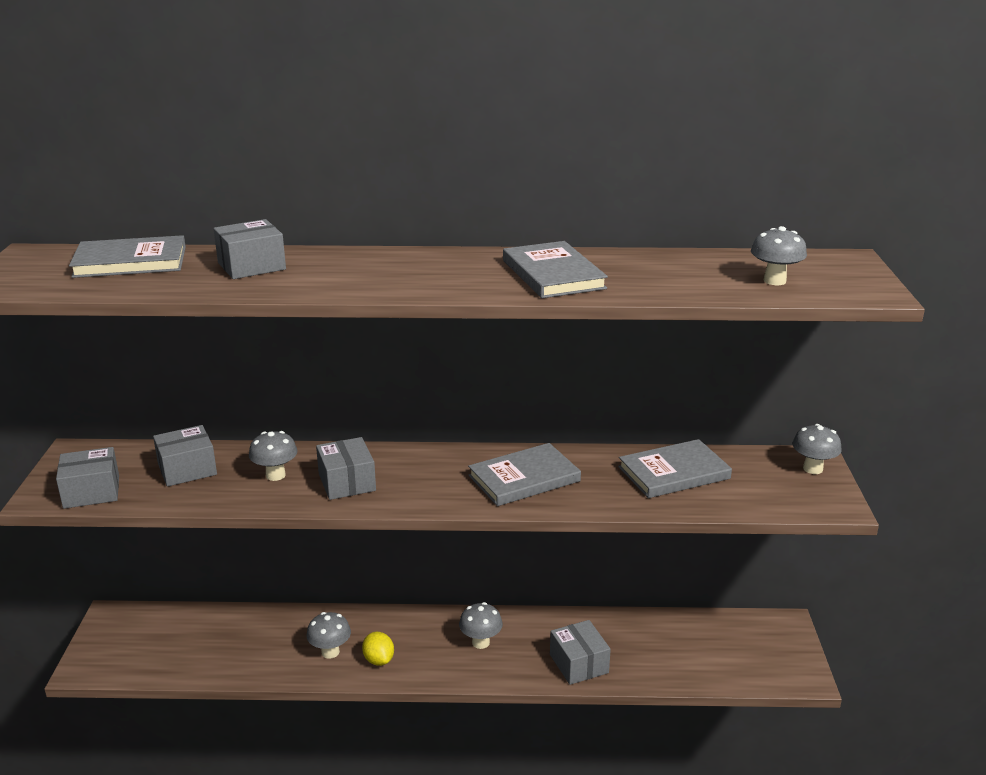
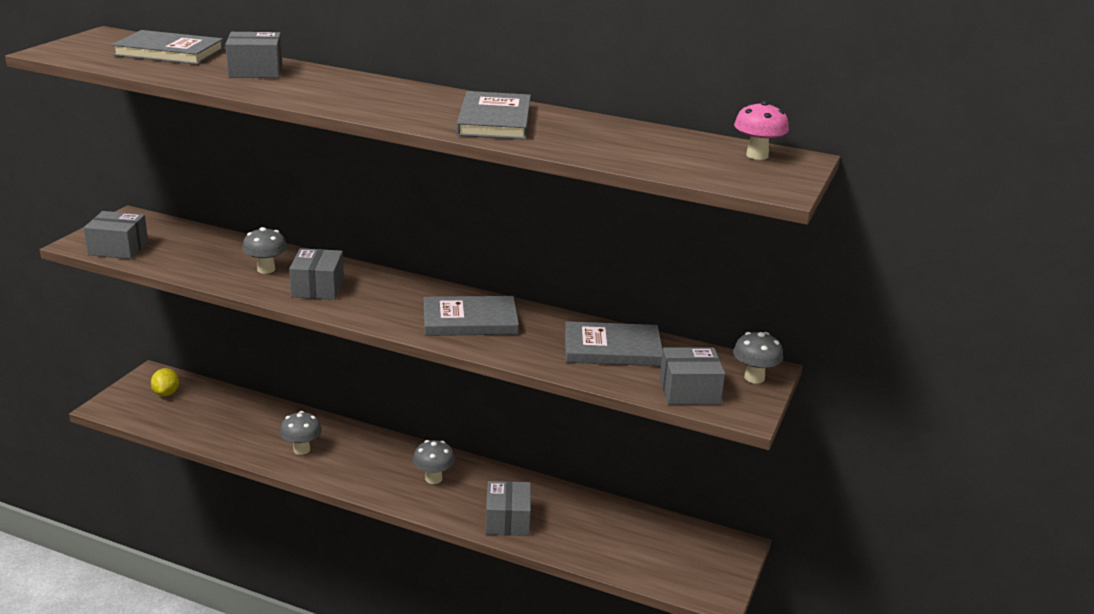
camera: 20 degrees right, 0 degrees up
(187, 469) = (202, 249): grey box -> grey box (689, 391)
(378, 660) = (336, 467): yellow lemon -> yellow lemon (166, 393)
(774, 281) = (693, 162): grey mushroom -> none
(813, 263) = (757, 155): none -> pink mushroom

